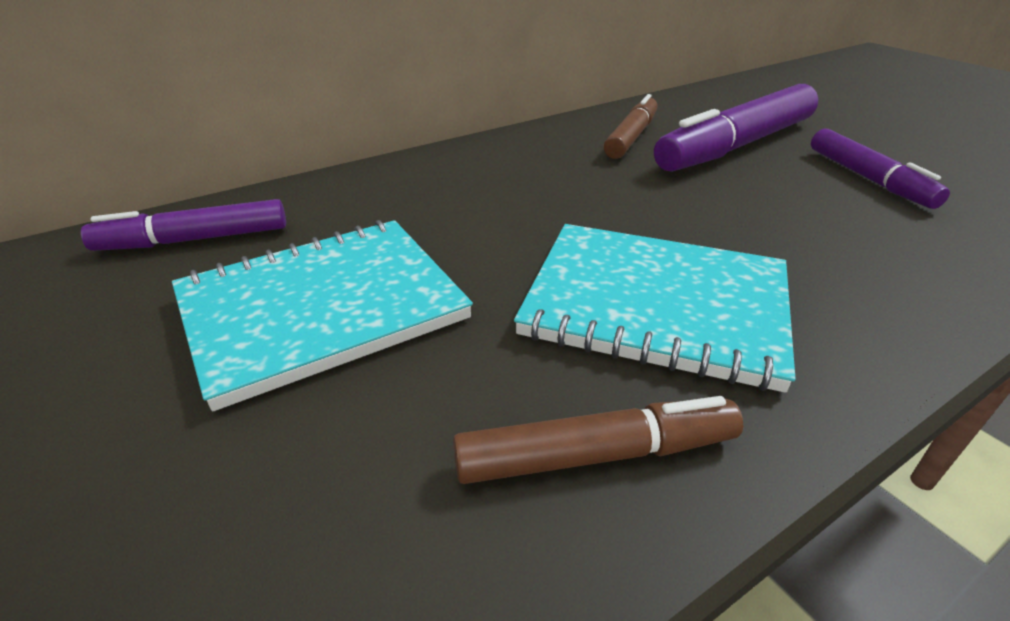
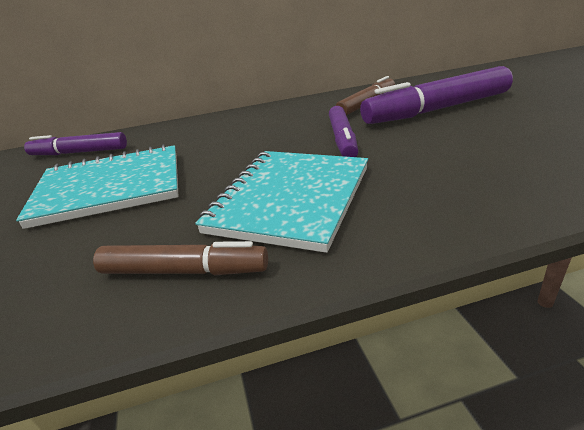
camera: 20 degrees right, 5 degrees down
(656, 305) = (291, 199): turquoise notebook -> turquoise notebook turned 75 degrees clockwise
(868, 178) = (521, 131): purple marker -> purple marker (343, 139)

